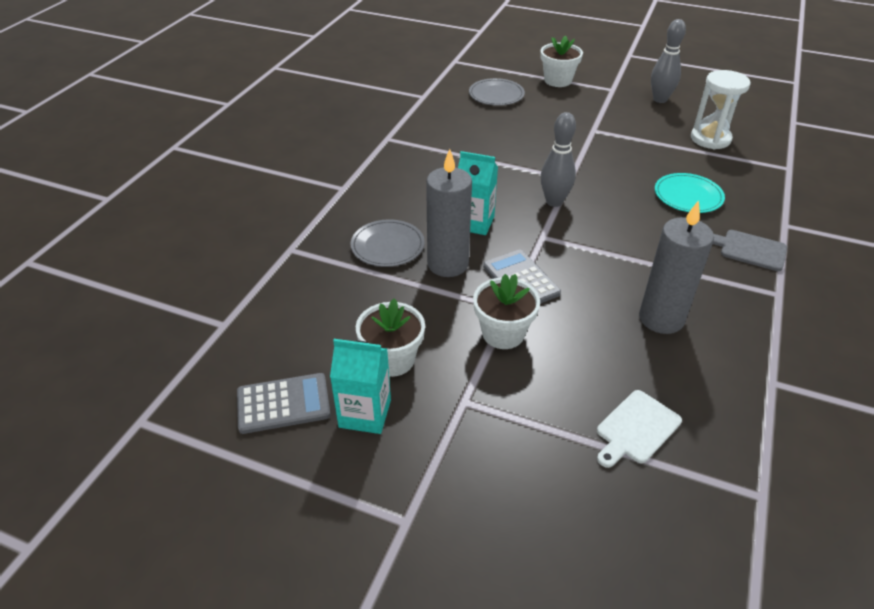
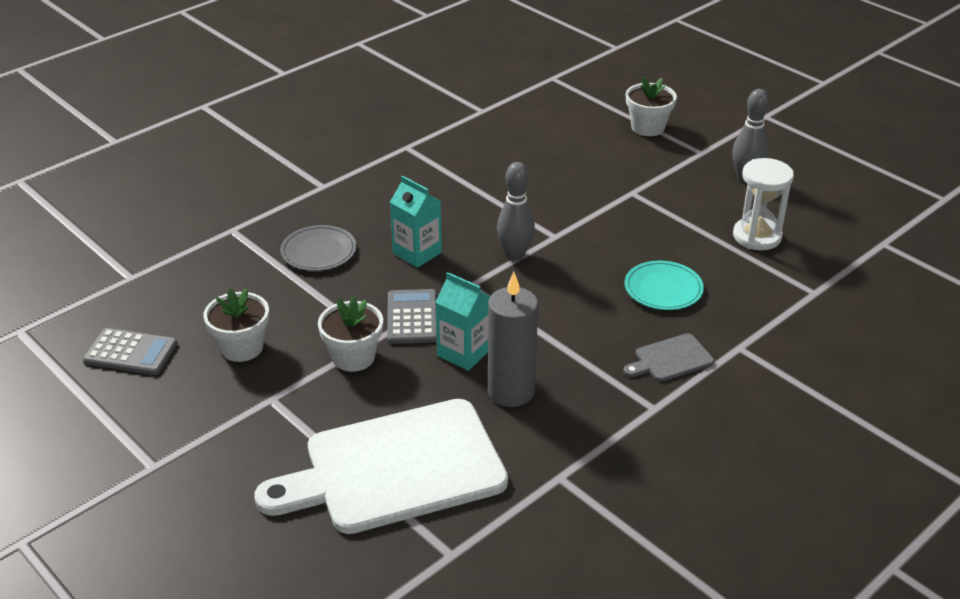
camera: 25 degrees right, 5 degrees down
(365, 413) = (186, 381): turquoise carton -> turquoise carton (464, 353)
(448, 264) = (358, 283): grey candle -> none
(496, 95) = (562, 127): grey plate -> none
(636, 429) = (395, 469): white cutting board -> white cutting board, size x2.42
(749, 250) = (670, 359): grey cutting board -> grey cutting board turned 75 degrees counterclockwise

